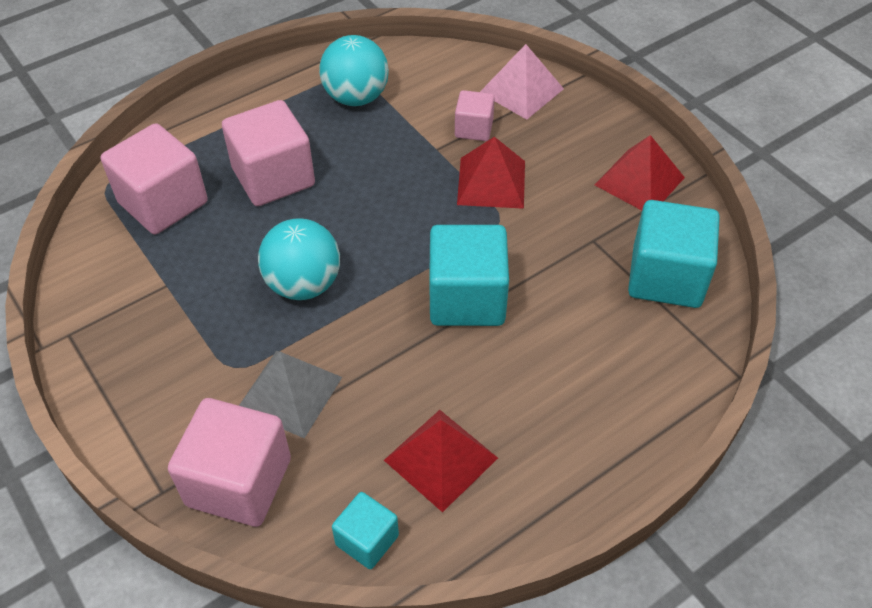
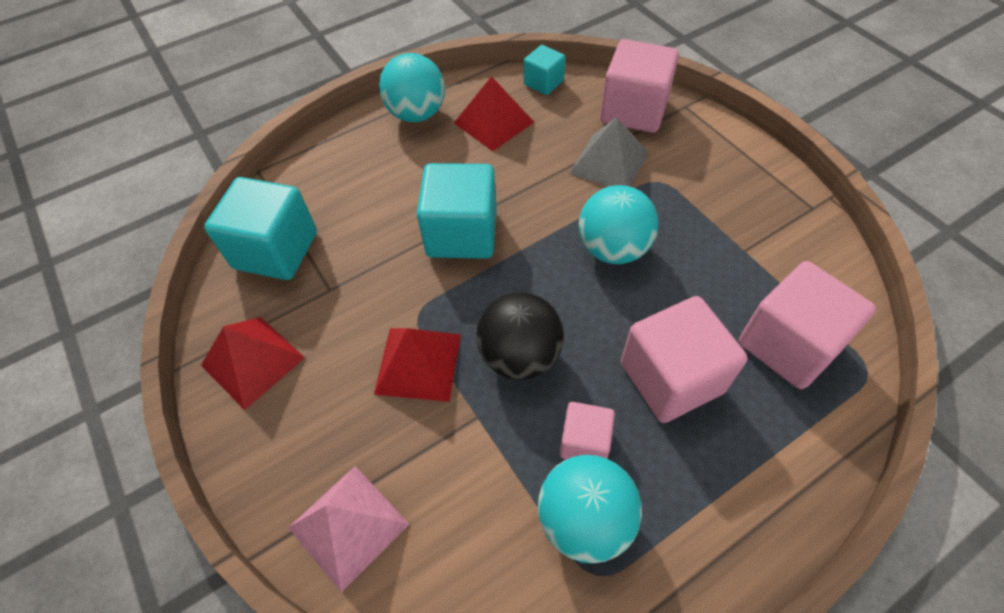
camera: 175 degrees left, 5 degrees up
(402, 190) = (520, 355): none -> black ball
(474, 129) = (426, 450): pink cube -> pink cube (584, 442)
(554, 474) = (417, 114): none -> turquoise ball

